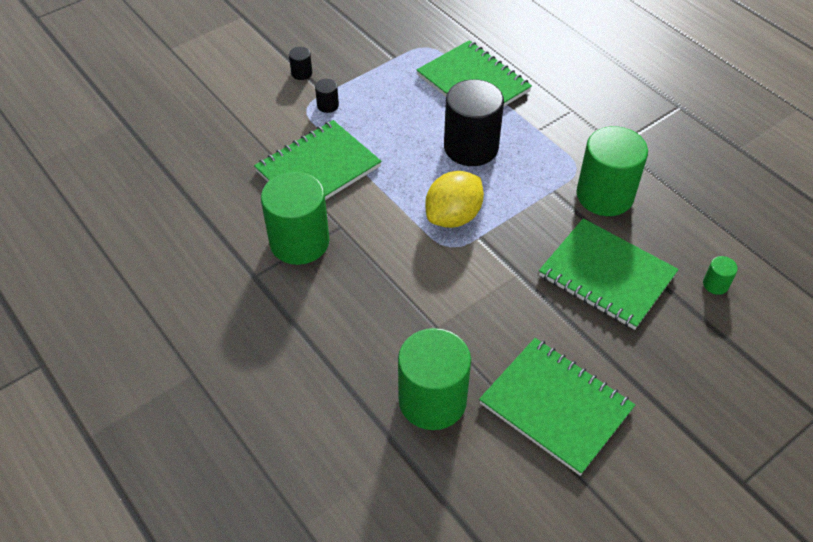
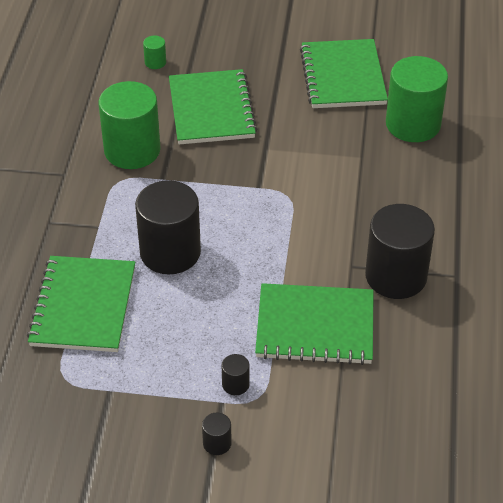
camera: 135 degrees left, 5 degrees down
(299, 242) = (396, 276): green cylinder -> black cylinder
(453, 216) = (257, 212): yellow lemon -> none

